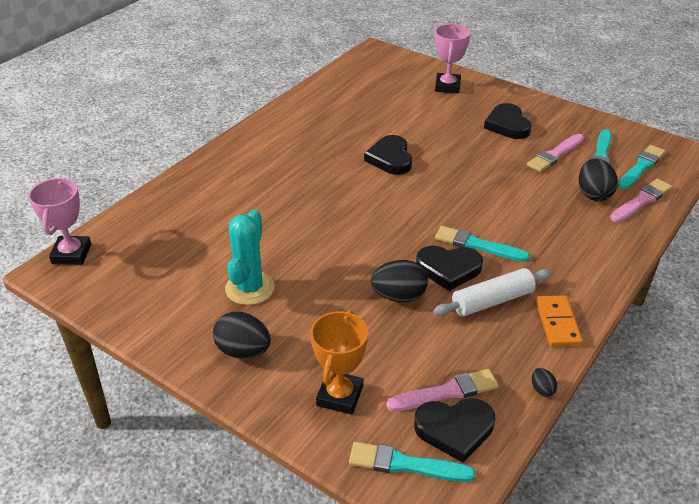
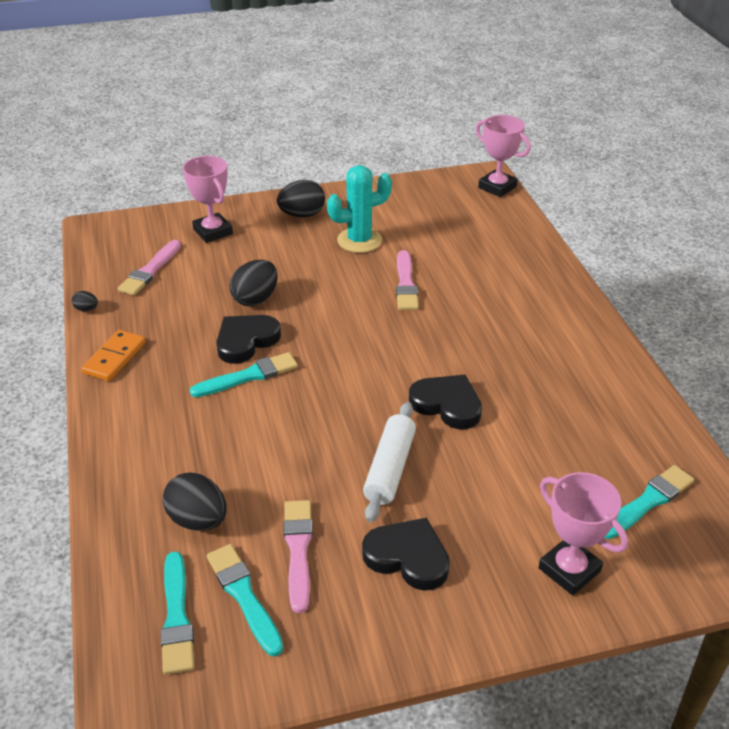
camera: 130 degrees right, 0 degrees up
(250, 288) = (359, 240): turquoise cactus -> turquoise cactus turned 75 degrees counterclockwise
(340, 396) = (213, 232): orange trophy -> pink trophy
(405, 464) = (134, 230): turquoise brush -> turquoise brush (648, 502)
(454, 430) = (123, 258): black heart -> none
(492, 301) = (183, 340): white rolling pin -> white rolling pin (389, 468)
(557, 323) = (114, 358): orange domino -> orange domino turned 75 degrees clockwise
(641, 201) = (136, 552): pink brush -> pink brush (405, 284)

